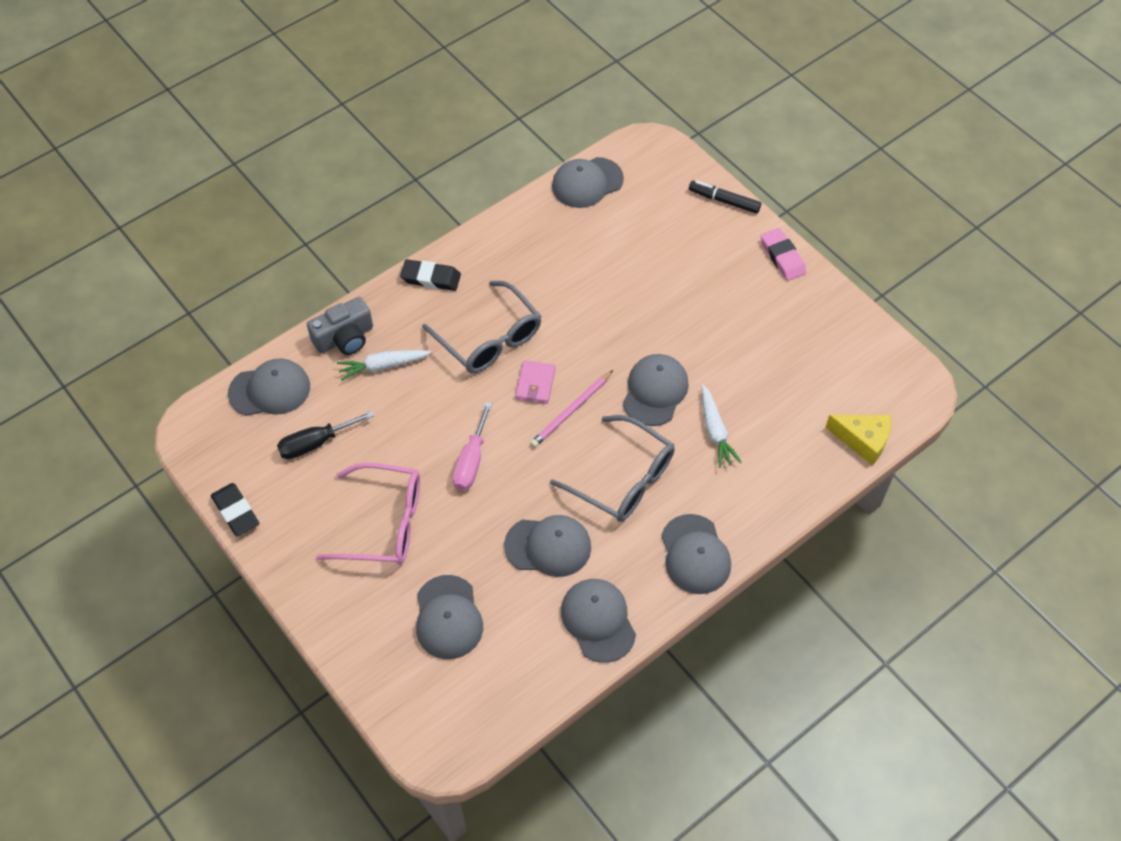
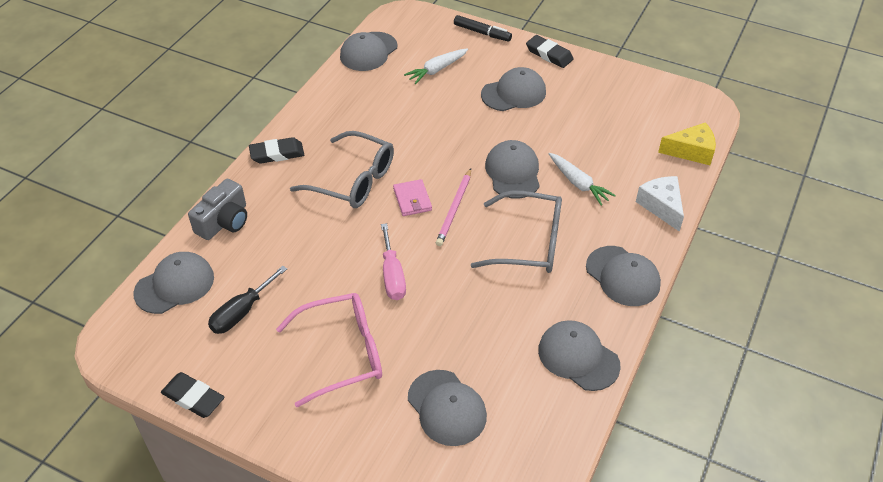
camera: 25 degrees left, 10 degrees down
(383, 366) = (271, 231): white carrot -> white carrot (437, 70)
(548, 546) = (499, 316): grey cap -> grey cap (514, 93)
(724, 201) = (482, 33): black marker -> black marker turned 150 degrees counterclockwise
(782, 257) = (549, 54): pink eraser -> black eraser
(786, 493) = (661, 206): none -> white cheese

